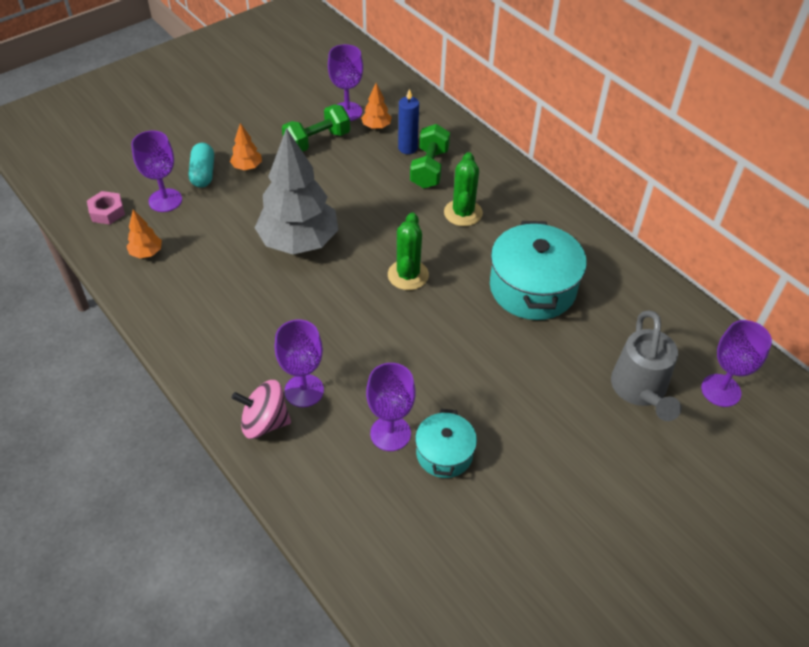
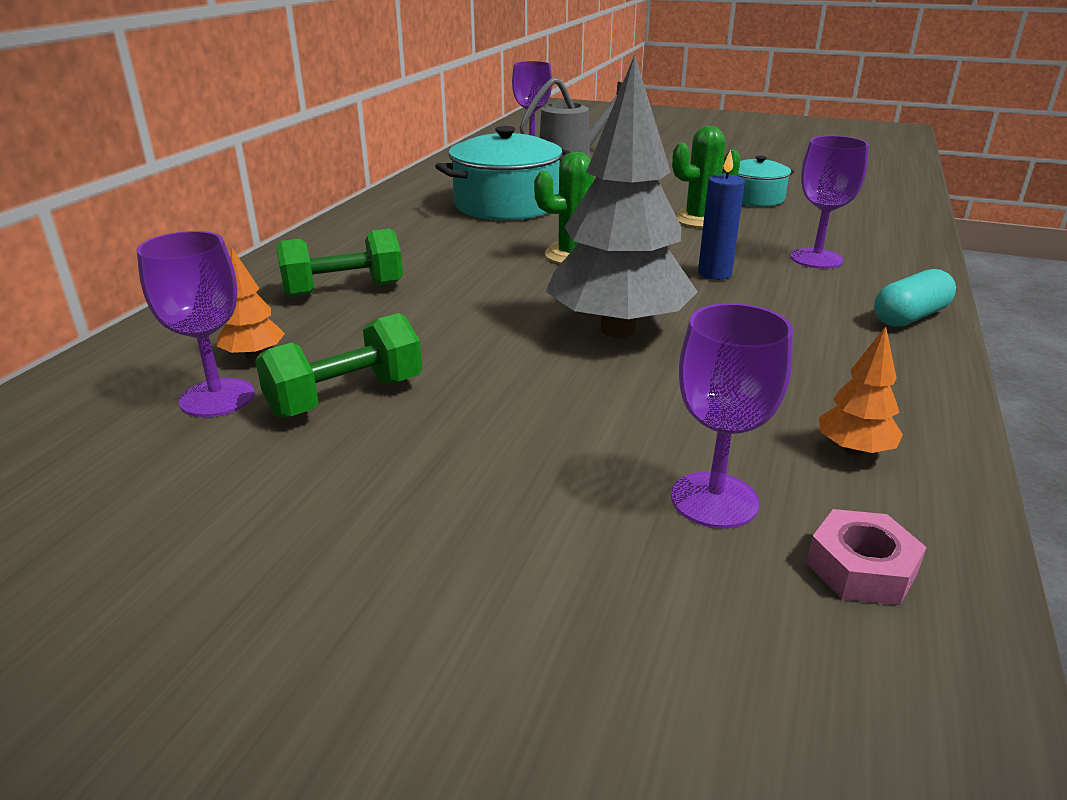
camera: 120 degrees left, 20 degrees down
(203, 173) = (579, 489): turquoise capsule -> turquoise capsule (910, 317)
(247, 167) = (500, 443): orange tree -> none
(264, 422) = (887, 264): pink spinning top -> none
(317, 141) = (346, 397): green dumbbell -> green dumbbell turned 60 degrees counterclockwise
(390, 433) = (778, 217): purple goblet -> none
(407, 148) = (302, 316): blue candle -> blue candle (714, 274)
(463, 213) = (422, 253): green cactus -> green cactus (700, 219)

